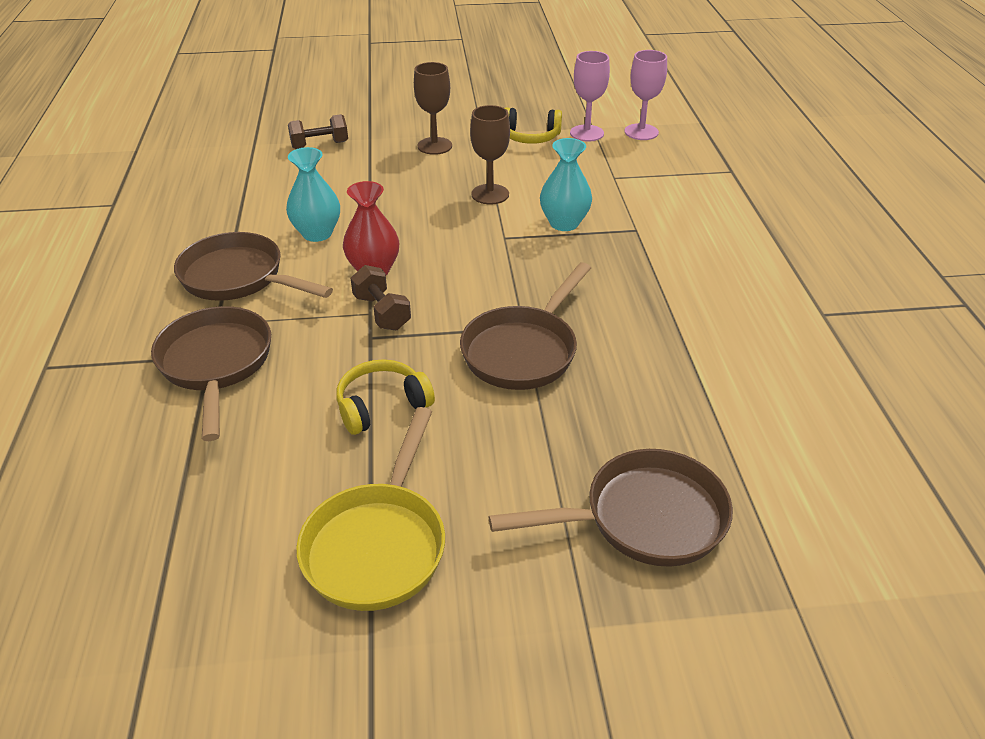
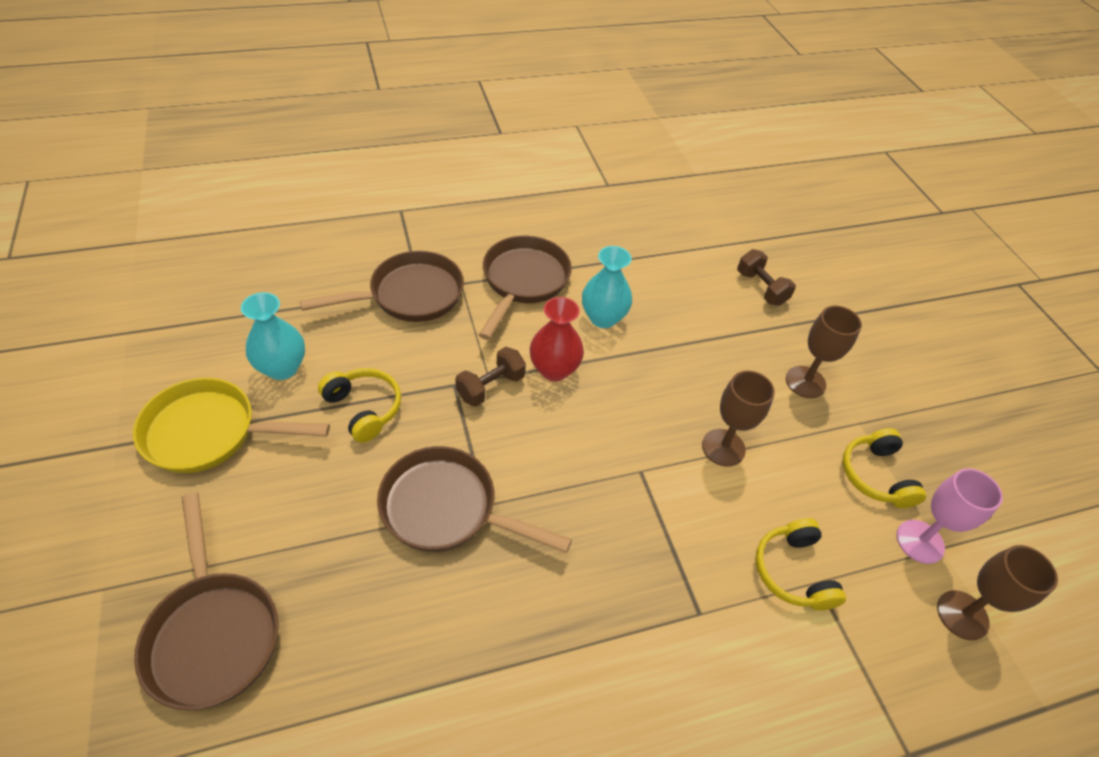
camera: 75 degrees right, 10 degrees up
(564, 223) = (688, 529): turquoise vase -> turquoise vase (282, 368)
(605, 185) = (793, 571): none -> yellow headphones
(641, 132) = (962, 615): pink goblet -> brown goblet

